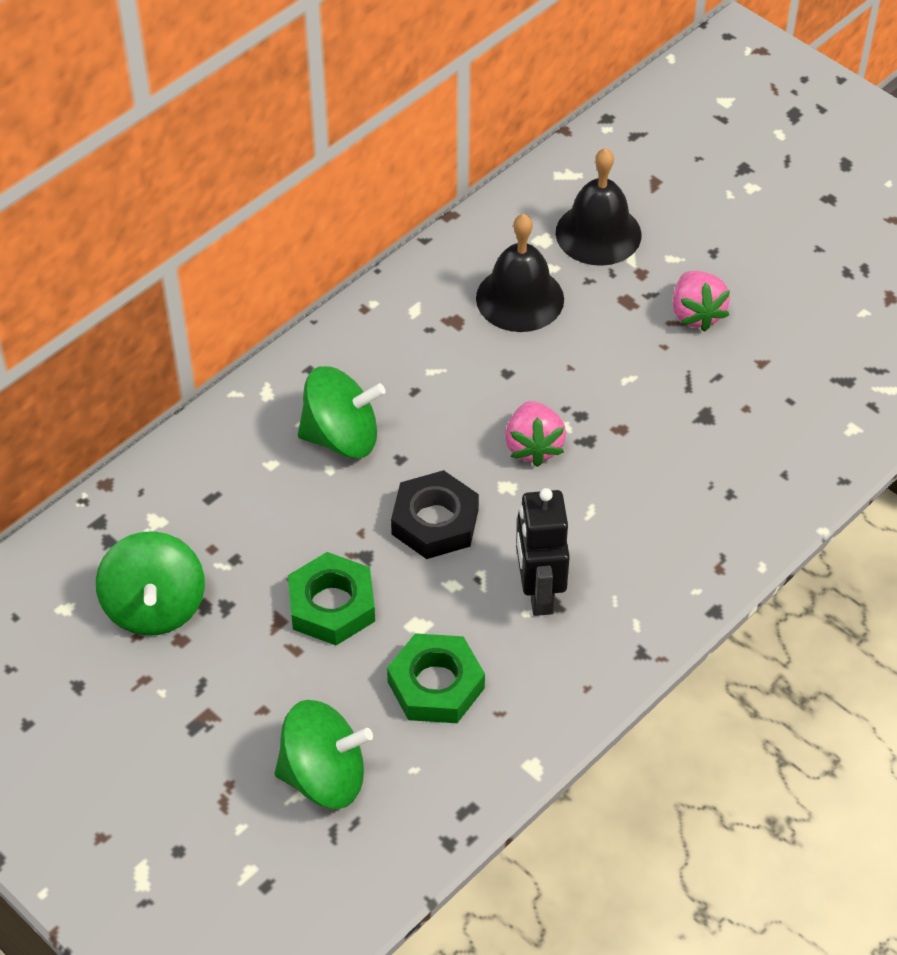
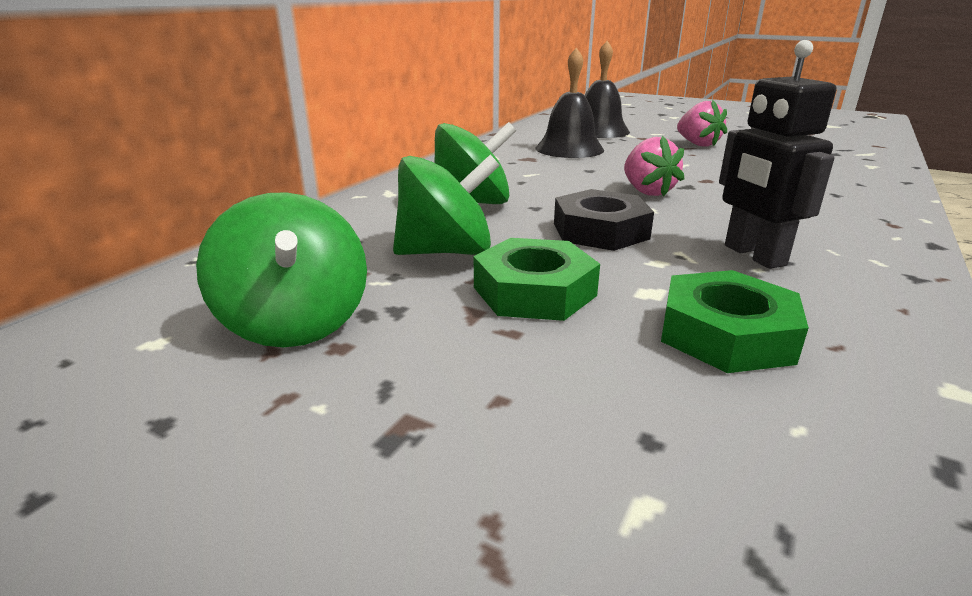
camera: 15 degrees left, 25 degrees down
(324, 776) = (664, 469): green spinning top -> green spinning top (446, 252)

